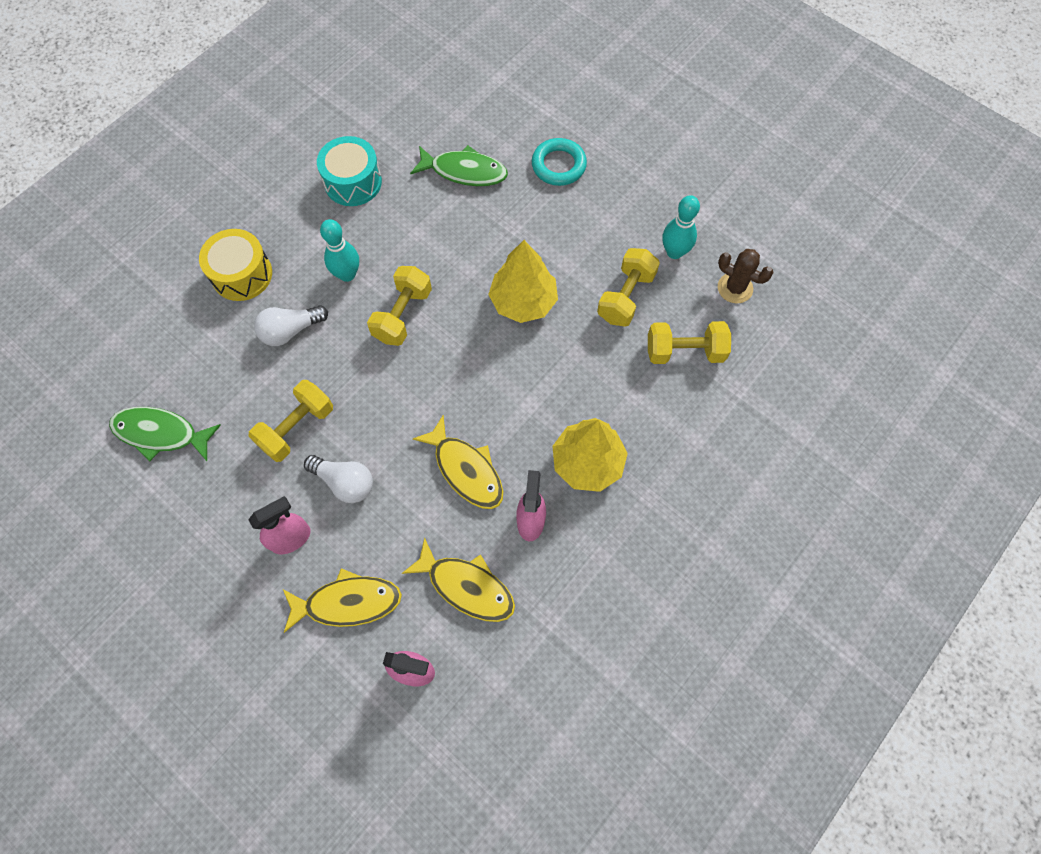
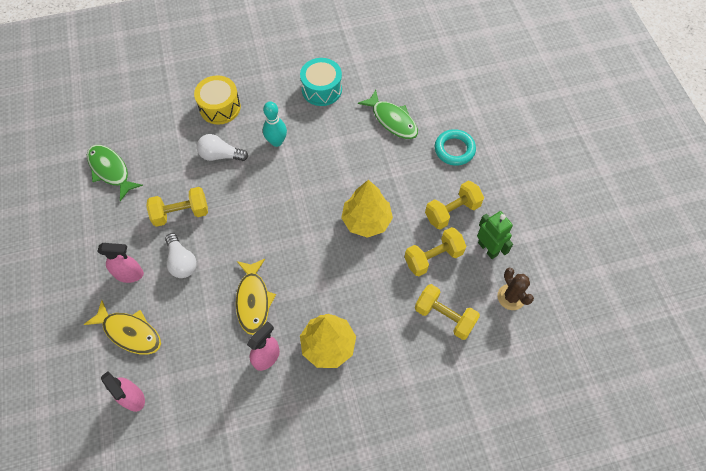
camera: 35 degrees right, 5 degrees down
(402, 315) = (289, 185): yellow dumbbell -> yellow dumbbell (452, 211)
(466, 586) = (200, 370): yellow fish -> none
(674, 252) = (488, 248): turquoise bowling pin -> green robot

